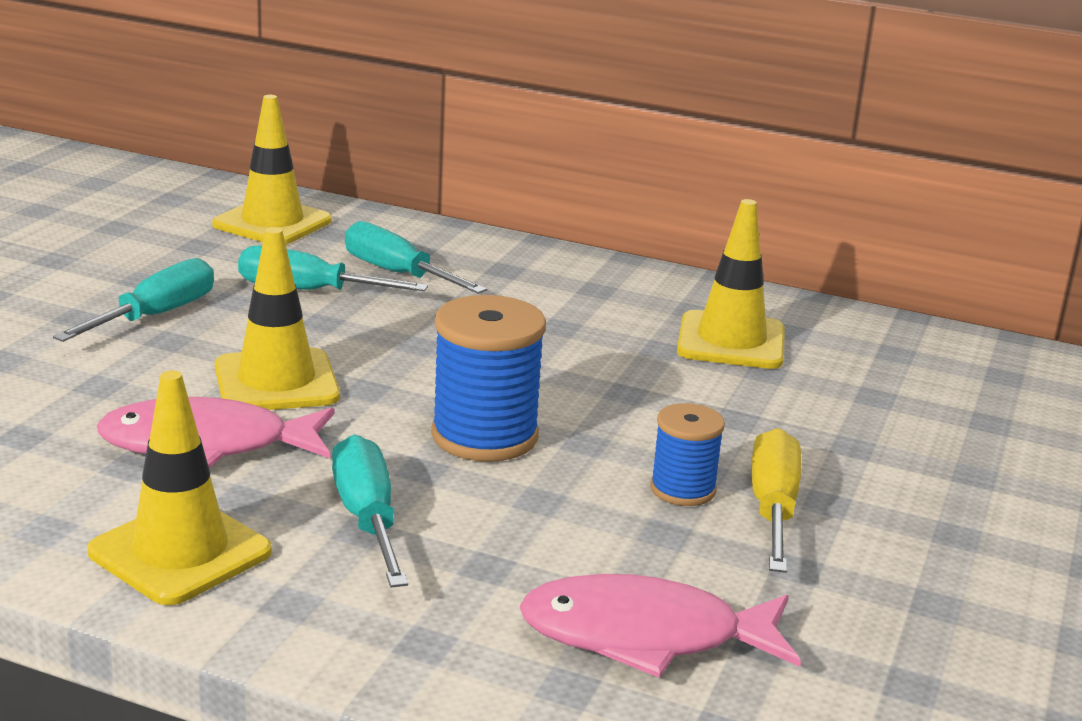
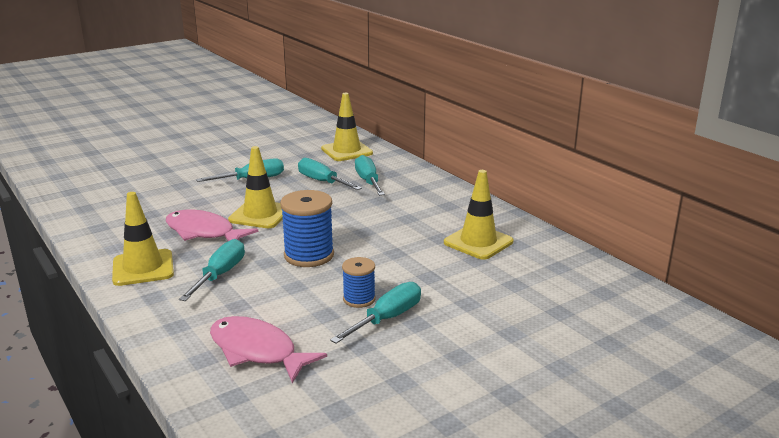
camera: 35 degrees right, 0 degrees up
(773, 509) = (387, 319): yellow screwdriver -> turquoise screwdriver

